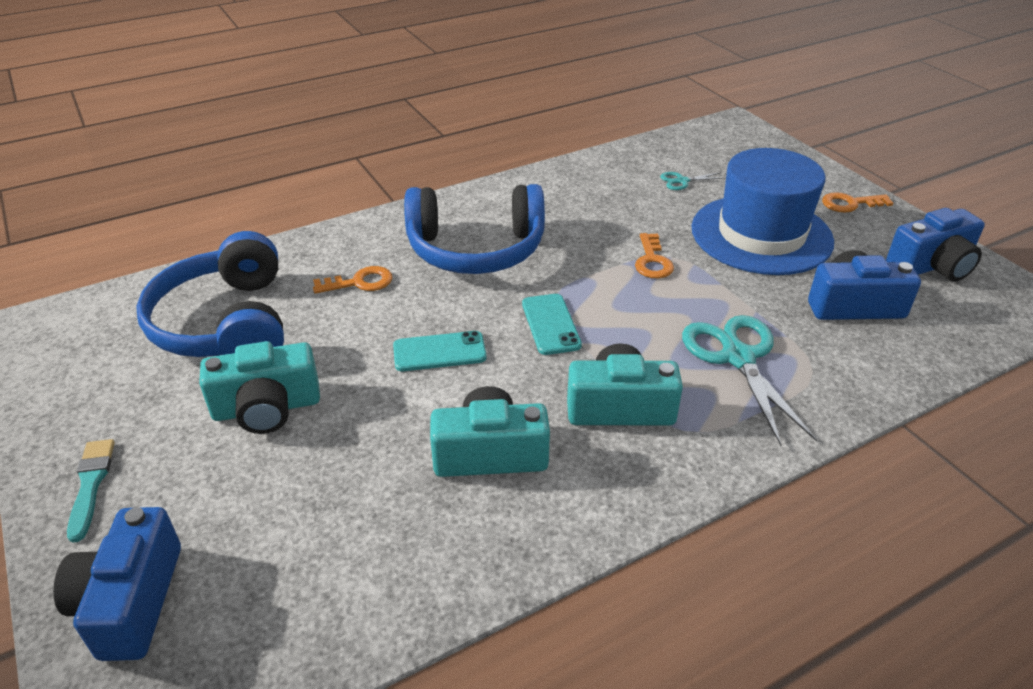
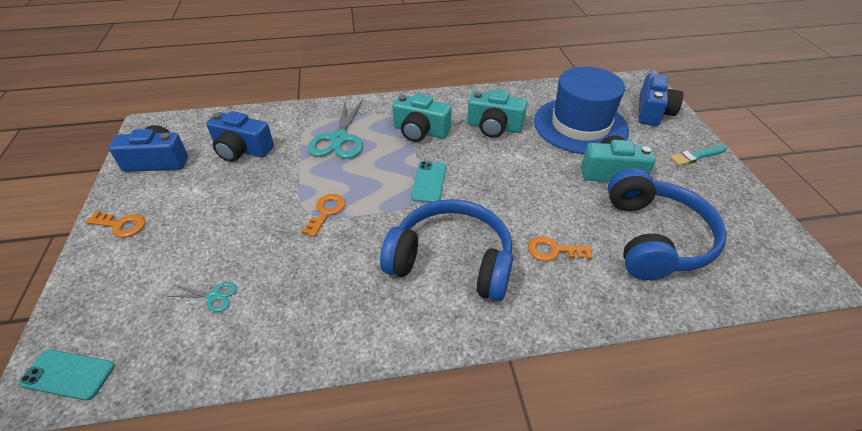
camera: 160 degrees left, 5 degrees up
(91, 484) = (696, 156): turquoise brush -> turquoise brush turned 60 degrees clockwise
(439, 352) = (505, 181): turquoise phone -> turquoise phone (68, 374)
(761, 234) = (225, 214): blue hat -> blue hat (580, 125)

